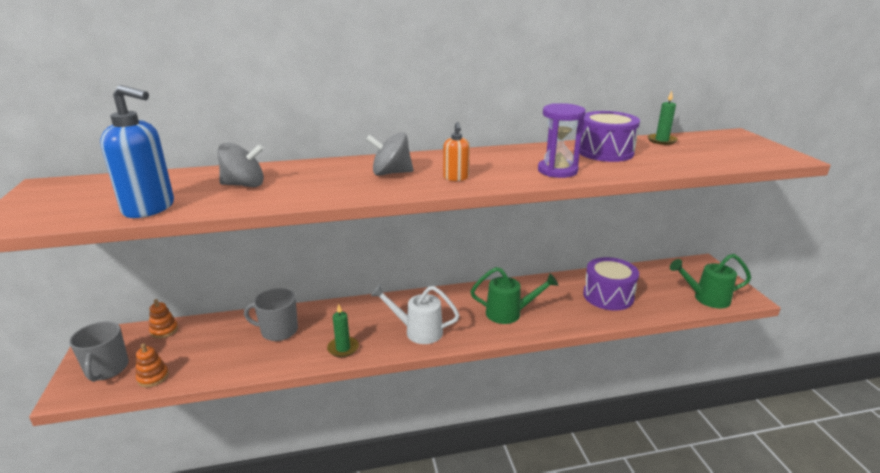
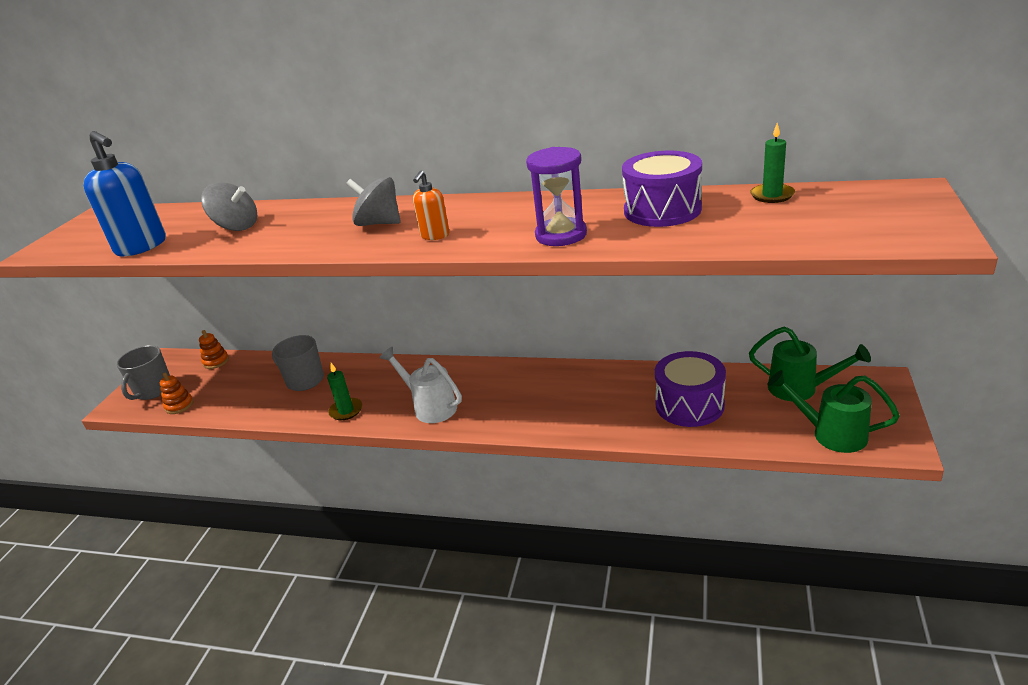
camera: 30 degrees right, 5 degrees up
(509, 313) = (545, 405): green watering can -> green watering can (800, 389)

